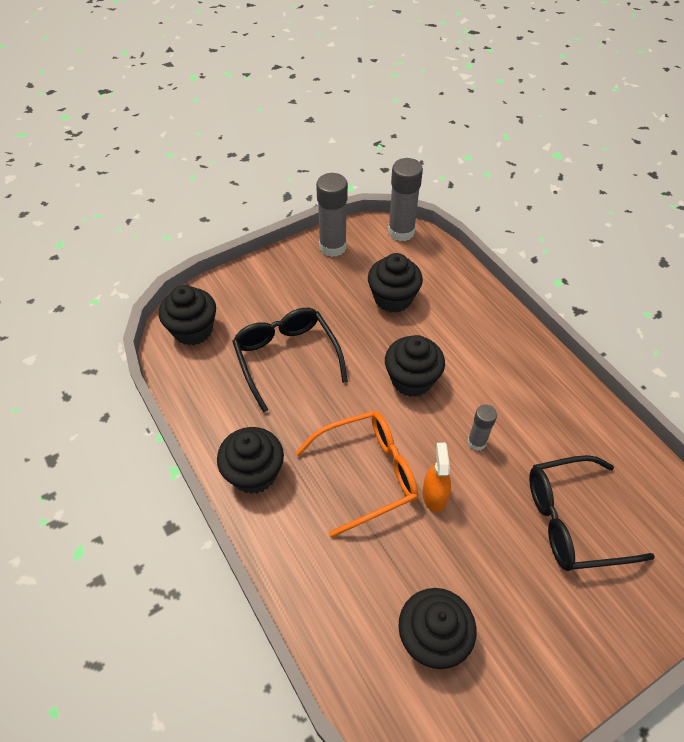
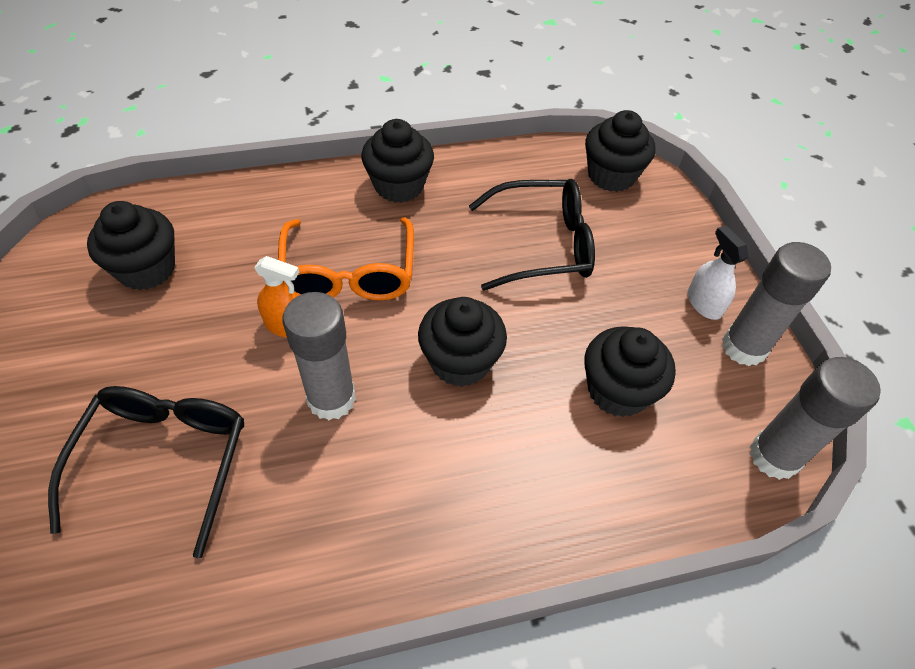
camera: 105 degrees right, 0 degrees up
(305, 267) = (704, 303): none -> white spray bottle
(476, 442) = (331, 399): grey glue stick -> grey glue stick, size x1.78

